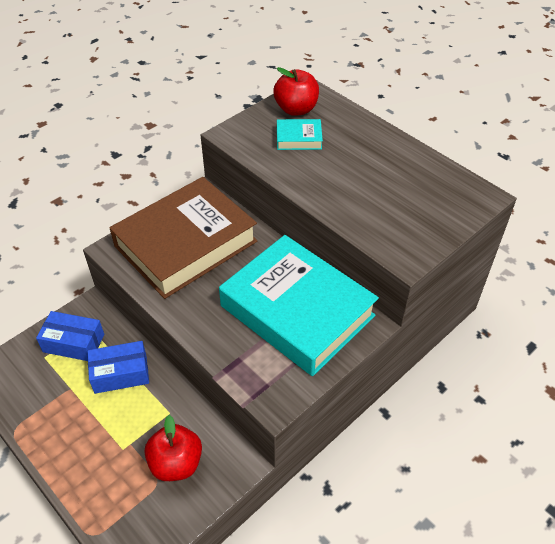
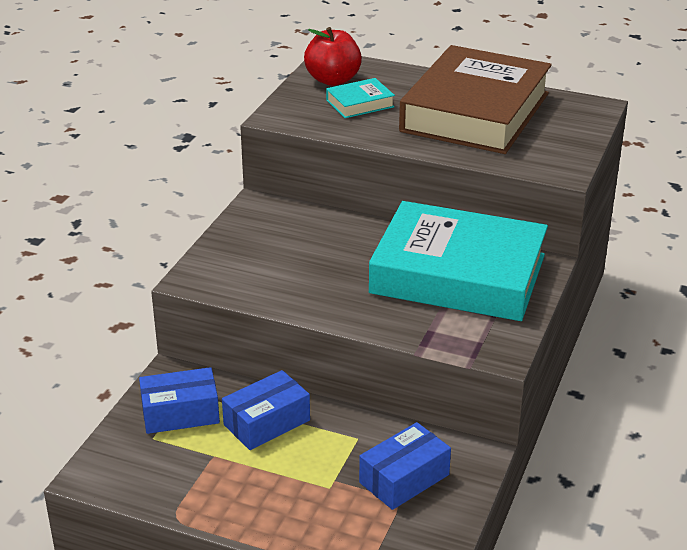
camera: 25 degrees left, 15 degrees down
(176, 463) = (404, 478): red apple -> blue box
(186, 244) = (278, 252): brown book -> brown book (475, 112)

